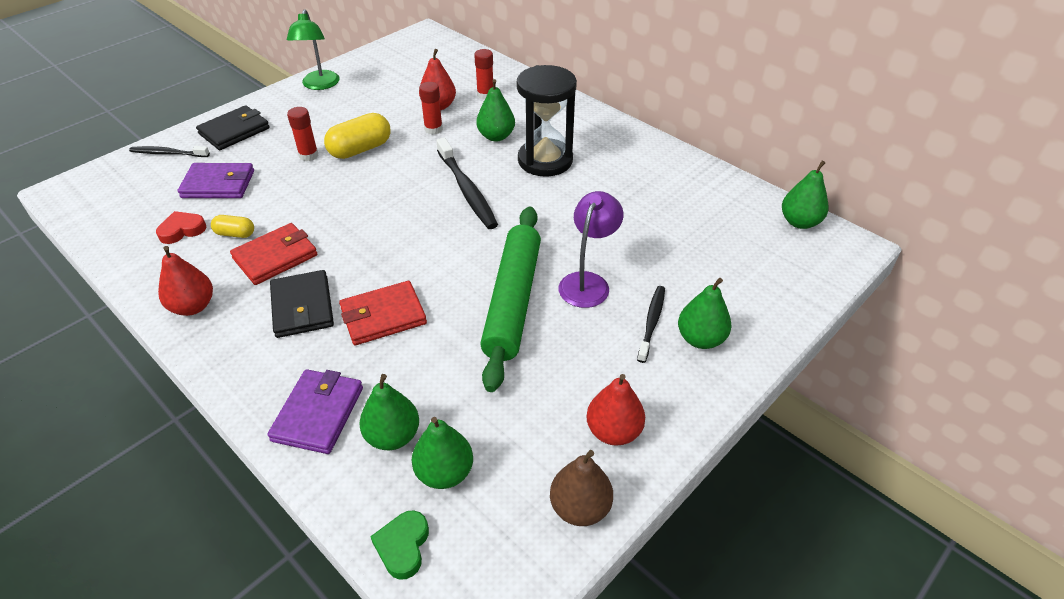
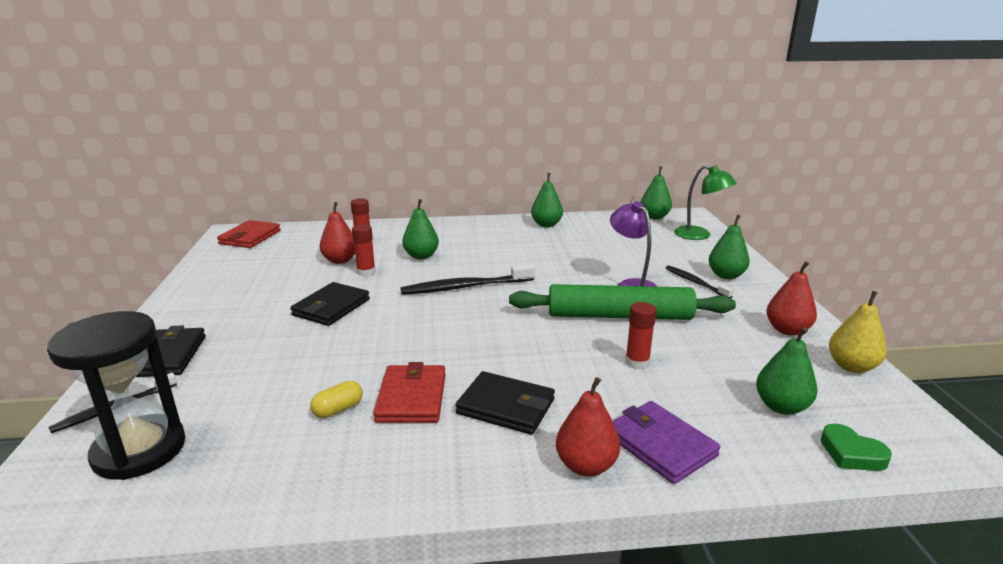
camera: 50 degrees left, 20 degrees down
(182, 230) = (272, 441): red heart -> none
(193, 306) = (415, 473): red pear -> red pear (586, 466)
(218, 184) = (237, 393): purple wallet -> none
(308, 155) = (290, 332): red glue stick -> red glue stick (637, 362)
(319, 85) = (195, 293): green lamp -> green lamp (700, 235)
(360, 149) = (331, 307): yellow capsule -> black wallet
(383, 316) = (570, 371): red wallet -> red wallet (250, 237)
(393, 436) = (721, 416): green pear -> green pear (546, 225)
(466, 190) = (465, 287): black toothbrush -> black toothbrush turned 150 degrees clockwise
(513, 301) = (619, 316): green rolling pin -> green rolling pin turned 45 degrees counterclockwise
(545, 160) = (480, 252): black hourglass -> black hourglass (139, 450)
(580, 508) = (851, 366): brown pear -> yellow pear

